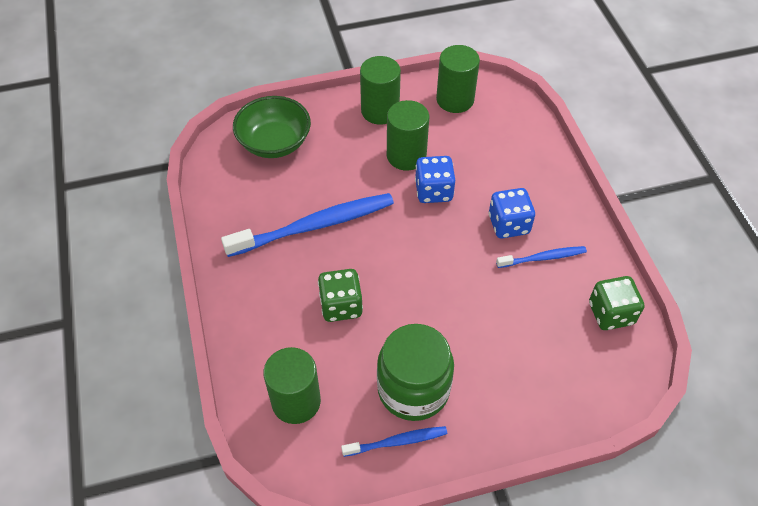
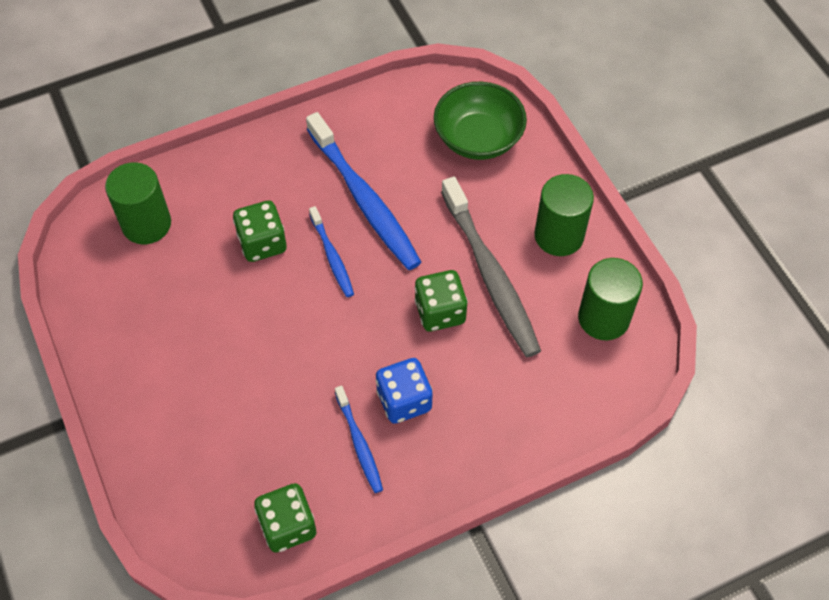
camera: 80 degrees right, 5 degrees up
(397, 441) = (108, 318): blue toothbrush -> blue toothbrush (332, 256)
(406, 156) = (490, 275): green cylinder -> grey toothbrush
(413, 389) = (168, 325): green jar -> none
(433, 191) = (440, 312): blue dice -> green dice

